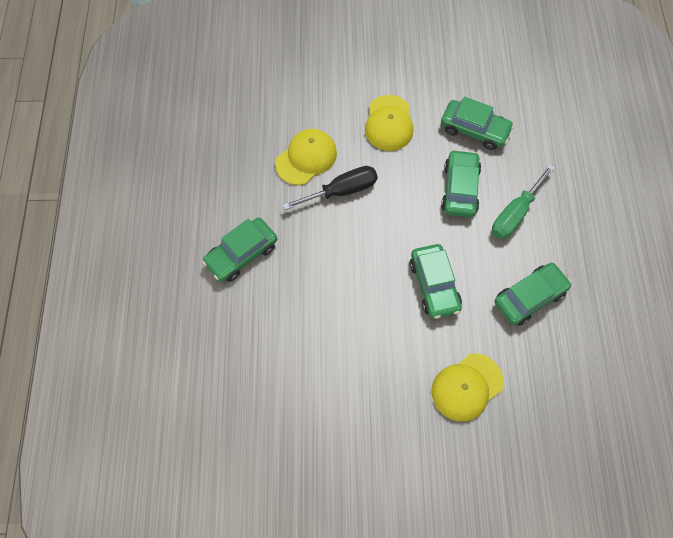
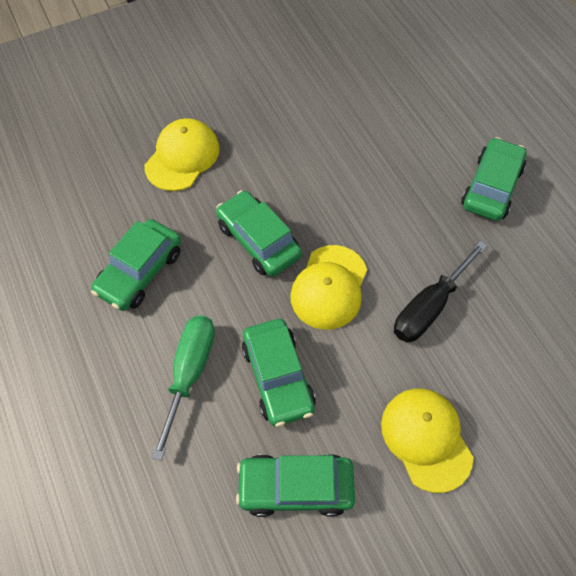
camera: 155 degrees right, 5 degrees down
(306, 158) = (502, 332): yellow cap -> yellow cap (329, 287)

